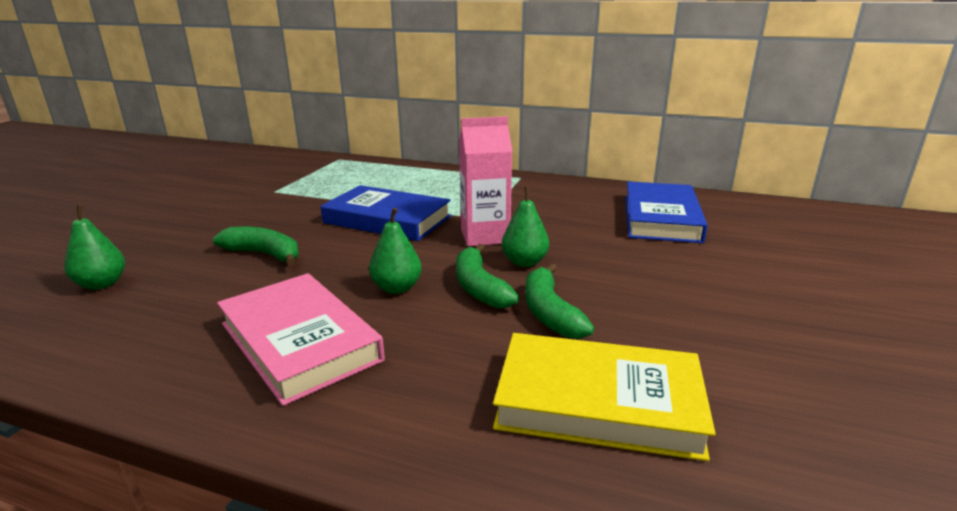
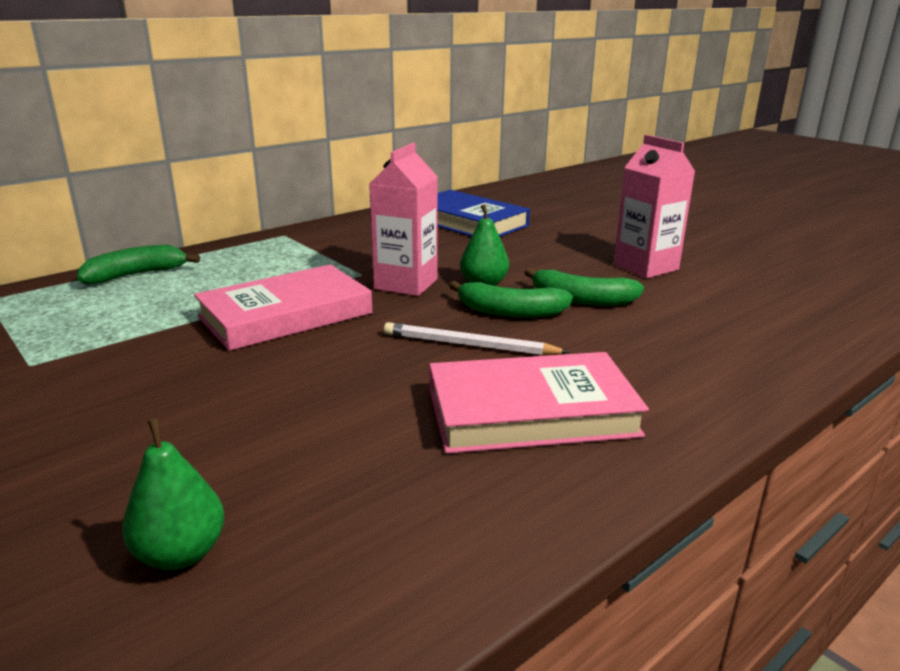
camera: 60 degrees left, 0 degrees up
(264, 254) = (272, 403): green banana -> green banana (136, 275)
(387, 219) = (286, 315): blue book -> pink book
(397, 288) = (469, 345): green pear -> white pencil
(598, 402) = (712, 318): yellow book -> none
(695, 328) = (646, 267): none -> pink carton

